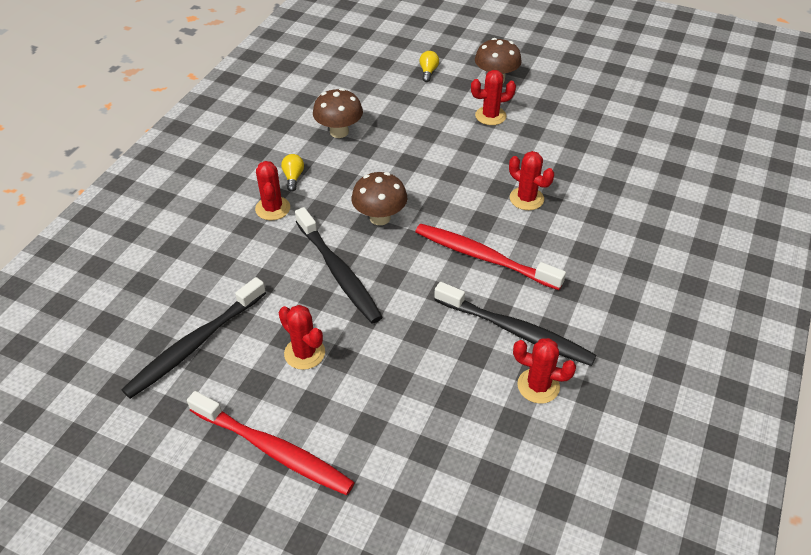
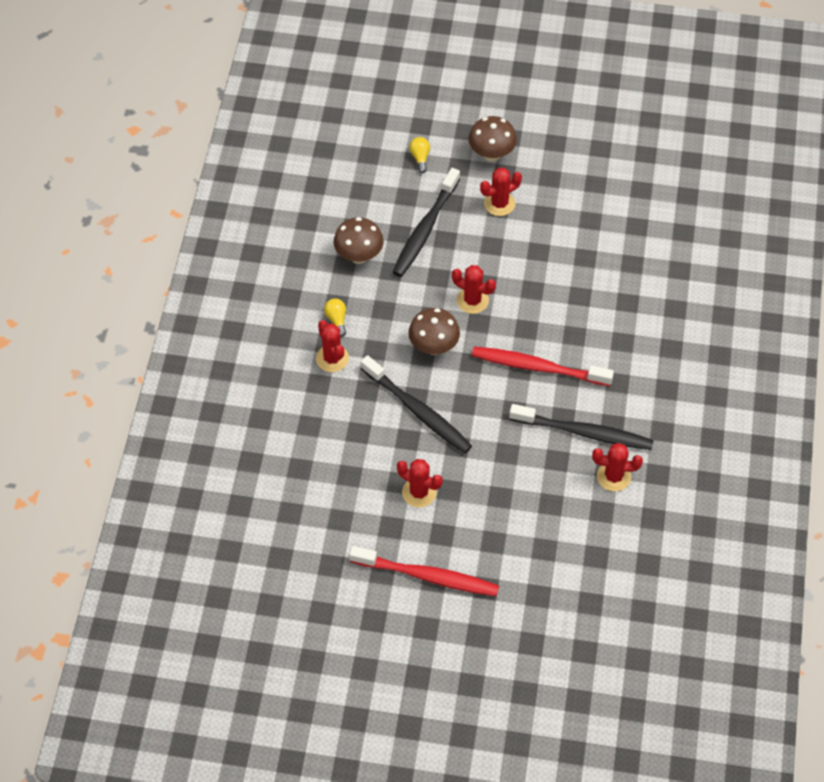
camera: 15 degrees left, 10 degrees up
(195, 344) = (325, 505): black toothbrush -> black toothbrush (425, 229)
(526, 199) = (559, 296): red cactus -> red cactus (472, 300)

